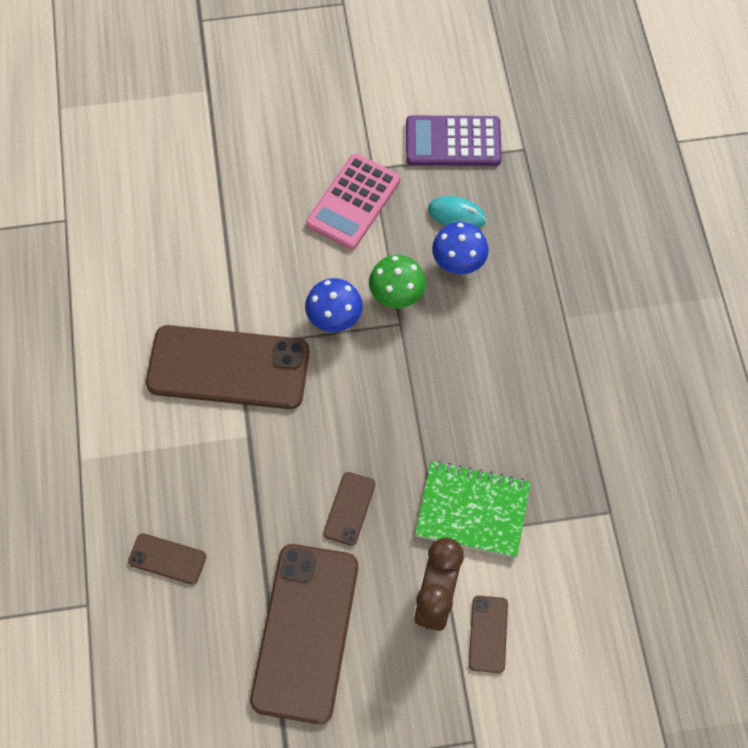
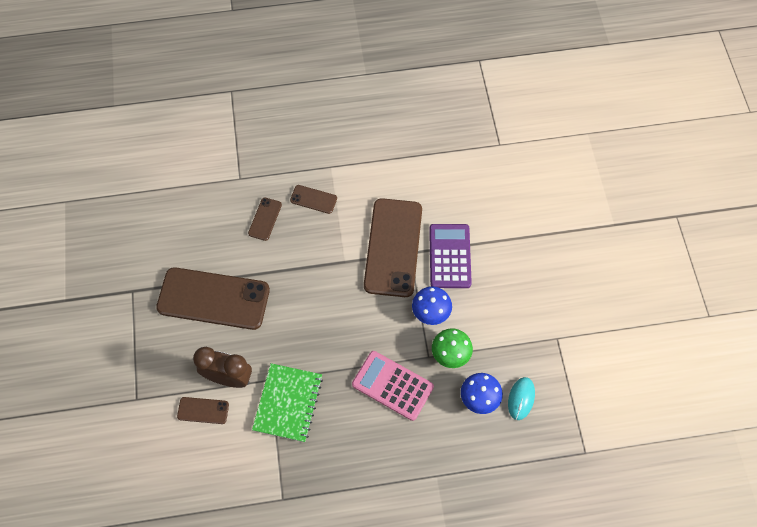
camera: 90 degrees right, 0 degrees up
(349, 508) = (292, 324): brown phone -> brown phone (313, 199)
(353, 202) = (526, 325): pink calculator -> pink calculator (392, 385)
(453, 142) = (586, 397): purple calculator -> purple calculator (450, 256)

